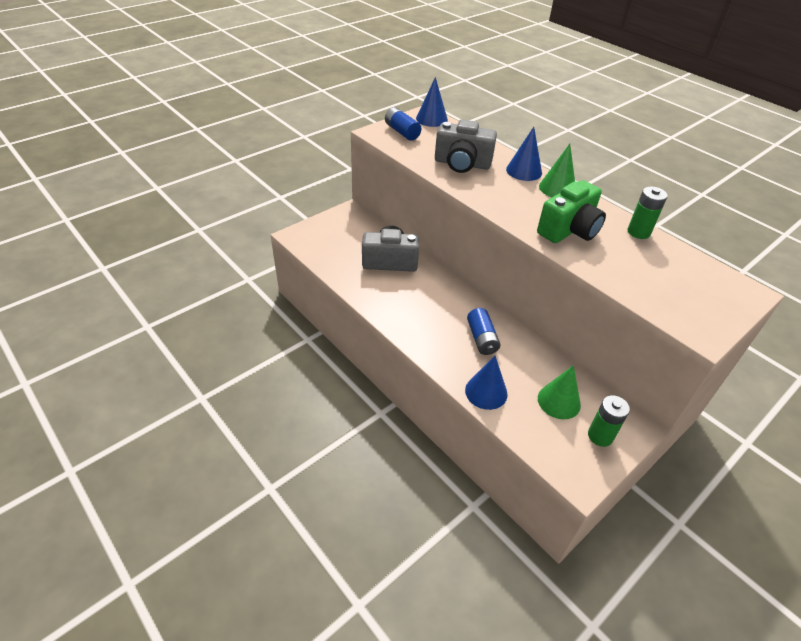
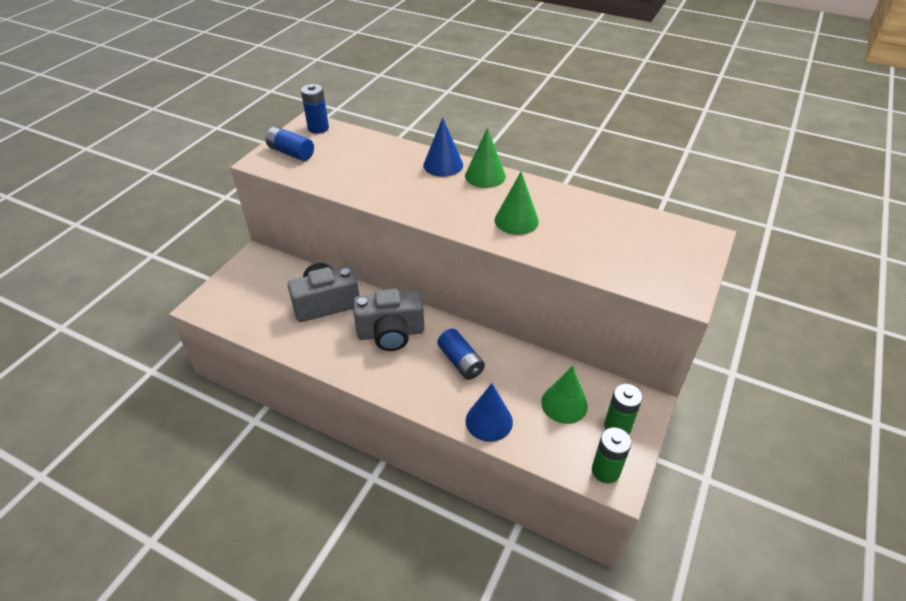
camera: 20 degrees left, 0 degrees up
(431, 119) = (318, 128): blue cone -> blue battery
(462, 164) = (374, 174): grey camera -> grey camera (391, 333)
(569, 230) = (516, 220): green camera -> green cone
(638, 232) = (583, 203): green battery -> green battery (605, 471)

